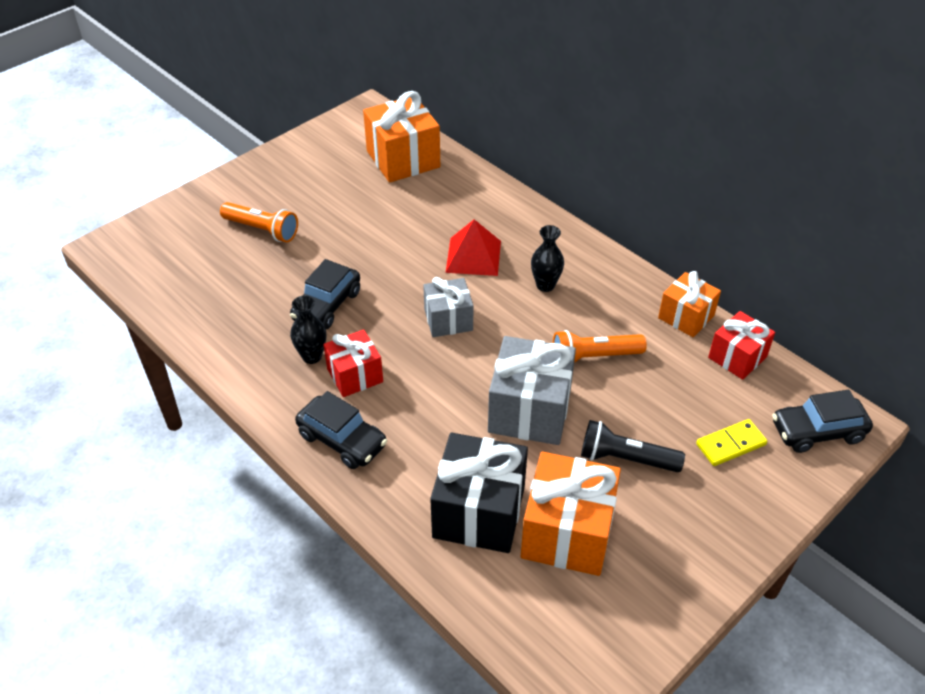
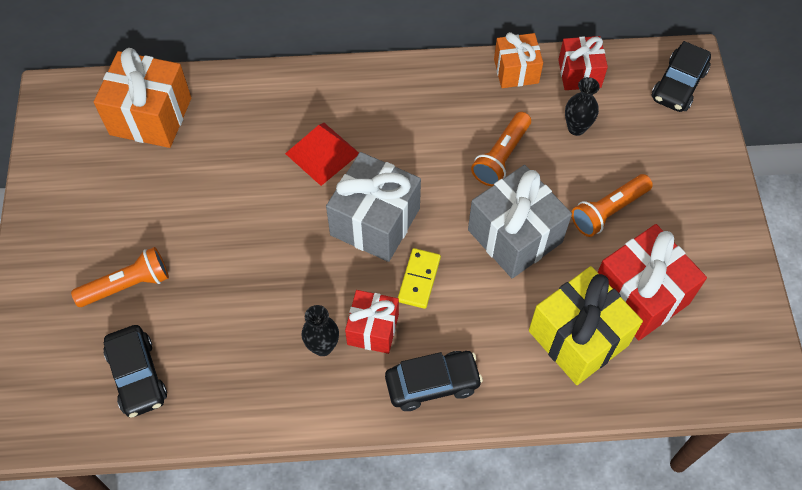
camera: 50 degrees left, 15 degrees up
(327, 305) = (274, 297): black car -> black car (137, 376)
(448, 320) = (375, 221): grey gift -> grey gift, size x1.64
(479, 512) = (578, 338): black gift -> yellow gift
(545, 285) = (401, 130): black vase -> black vase (576, 128)
(567, 532) = (640, 295): orange gift -> red gift
(625, 458) = (608, 211): black flashlight -> orange flashlight
(731, 444) = (648, 141): yellow domino -> yellow domino (419, 279)

